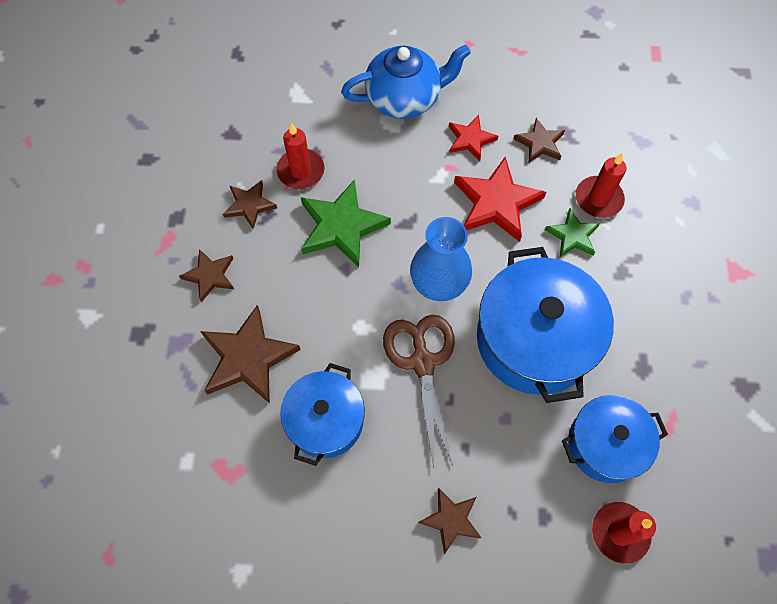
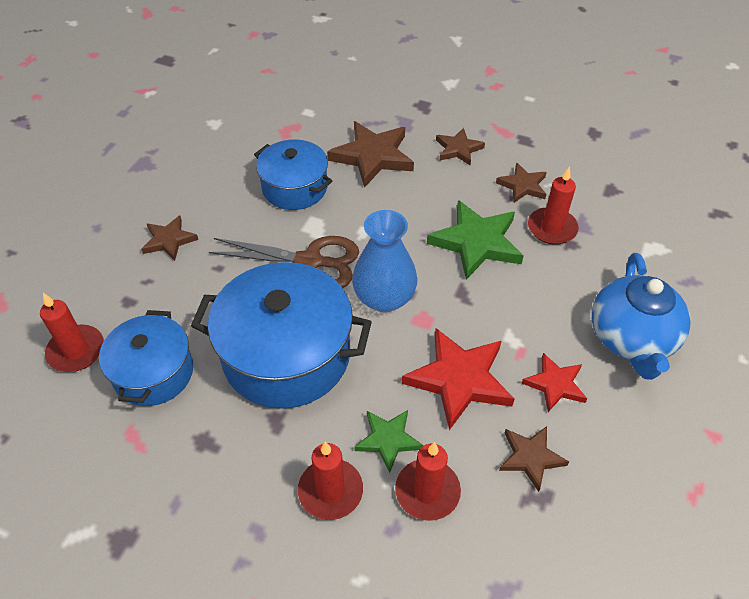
camera: 110 degrees right, 15 degrees down
(632, 260) = (330, 491): none -> red candle

